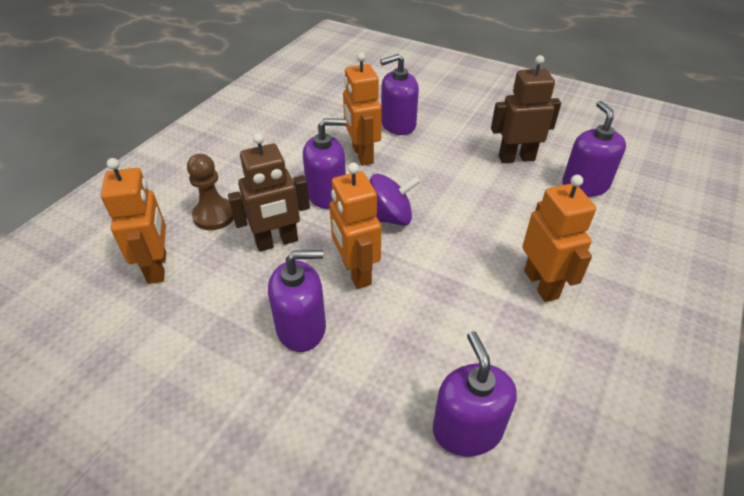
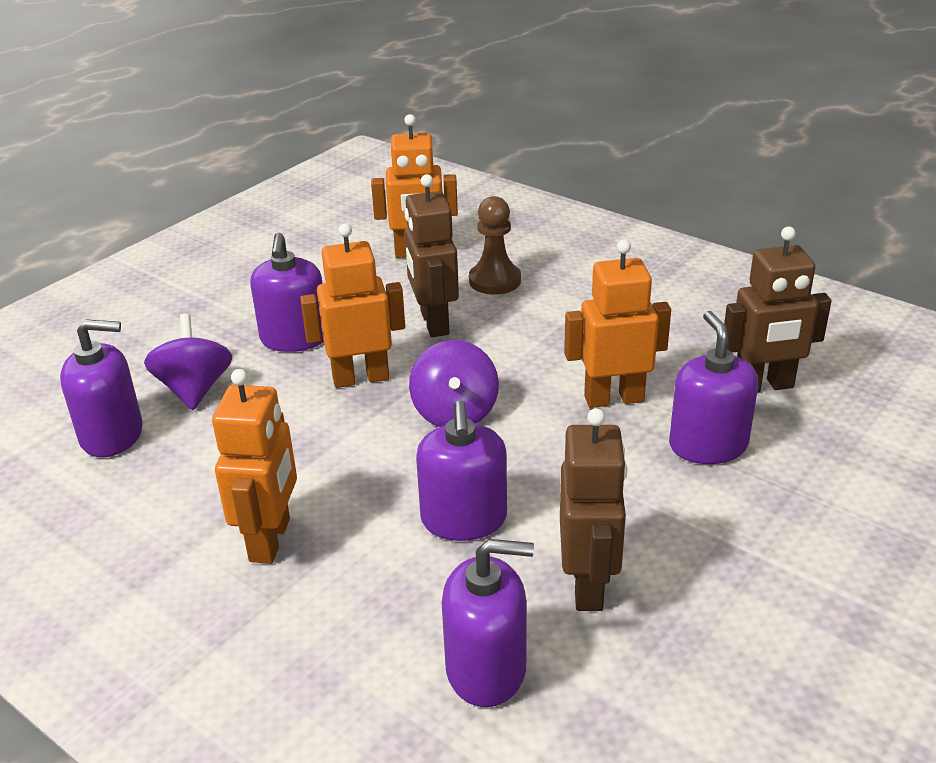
camera: 100 degrees right, 10 degrees down
(327, 194) = (520, 362): purple soap dispenser -> purple soap dispenser (464, 519)
(342, 107) = (763, 386): none -> brown robot
(388, 383) = (194, 389): none -> purple spinning top
(541, 284) = (271, 540): orange robot -> orange robot turned 75 degrees counterclockwise

